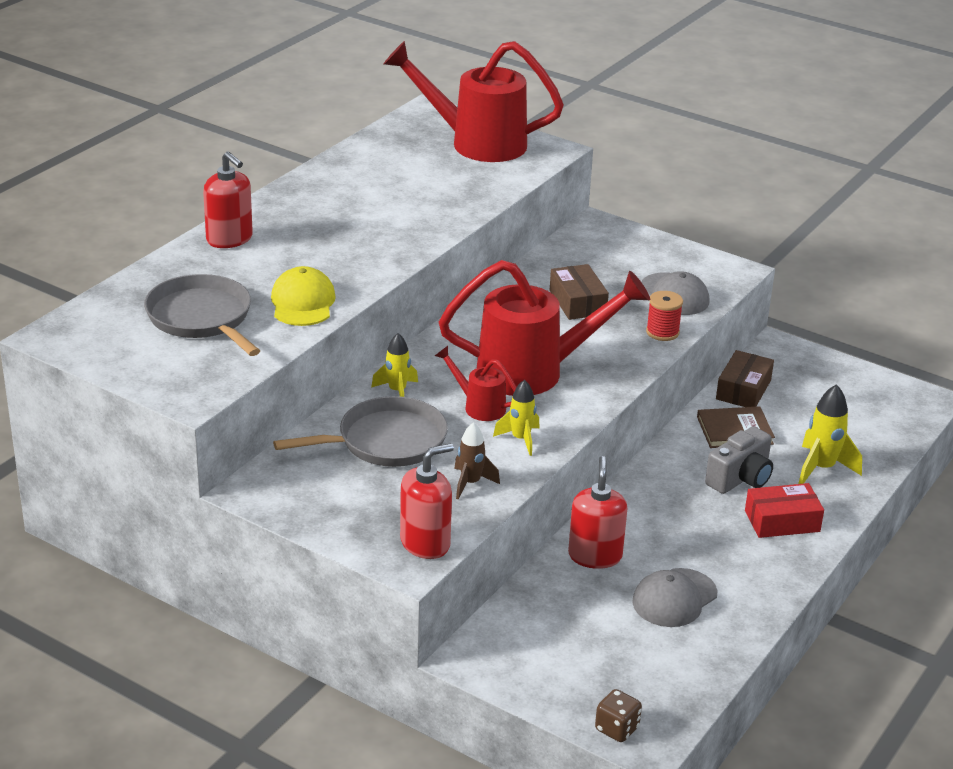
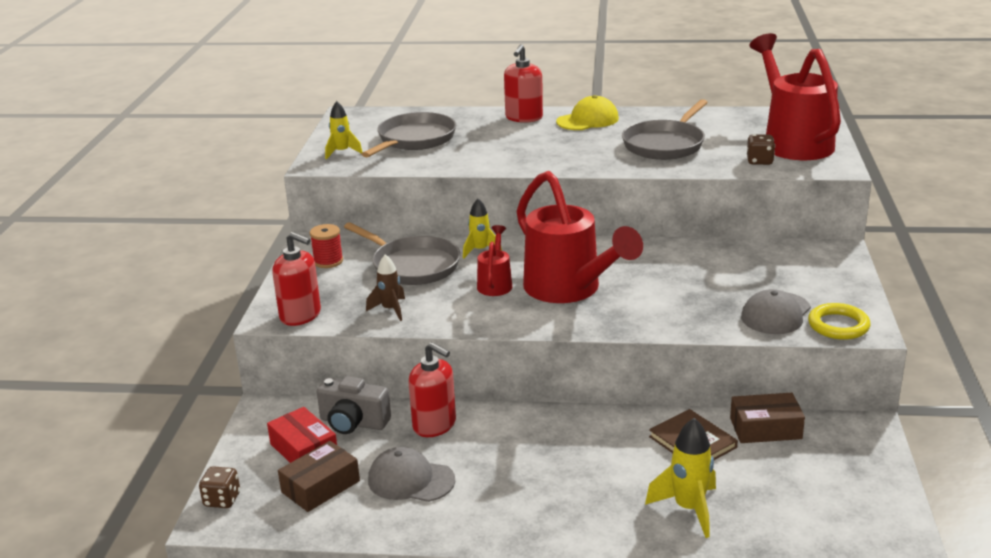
camera: 65 degrees right, 5 degrees down
(303, 302) = (471, 158): yellow cap -> yellow cap (588, 120)
(405, 197) = (665, 144): none -> grey pan
(499, 173) = (759, 161): none -> brown dice
(520, 439) = (468, 311): yellow rocket -> yellow rocket (342, 152)
(577, 302) = (698, 277): brown box -> brown box (320, 486)
(595, 556) = (434, 425): red soap dispenser -> red soap dispenser turned 60 degrees clockwise
(662, 332) = (704, 325): red spool -> red spool (328, 261)
(718, 278) = (838, 325): none -> yellow ring
(740, 478) = (620, 466): grey camera -> grey camera (353, 422)
(782, 521) = (577, 508): red box -> red box (304, 450)

